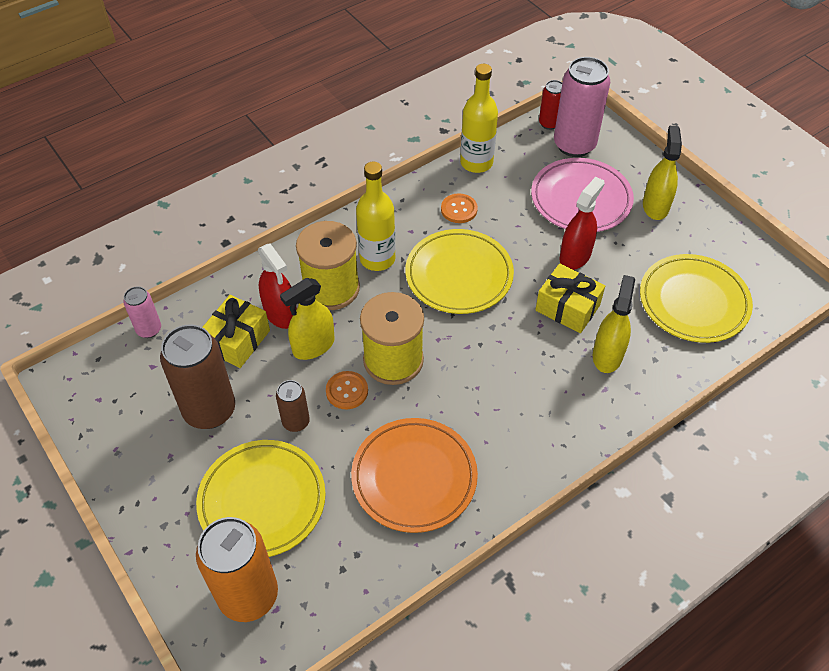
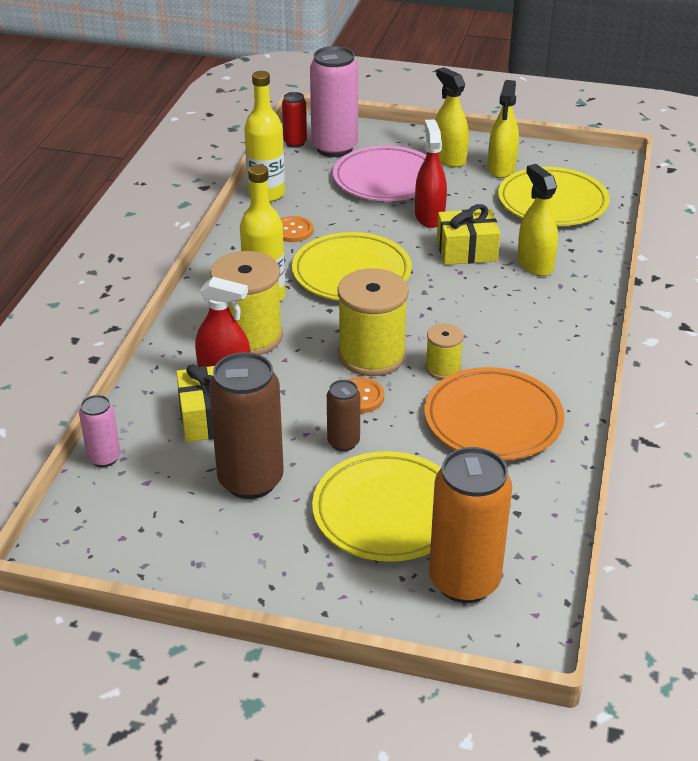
camera: 40 degrees left, 15 degrees down
(313, 346) = (287, 383): yellow spray bottle -> yellow spray bottle (501, 168)
(429, 406) = (443, 368): none -> yellow spool

